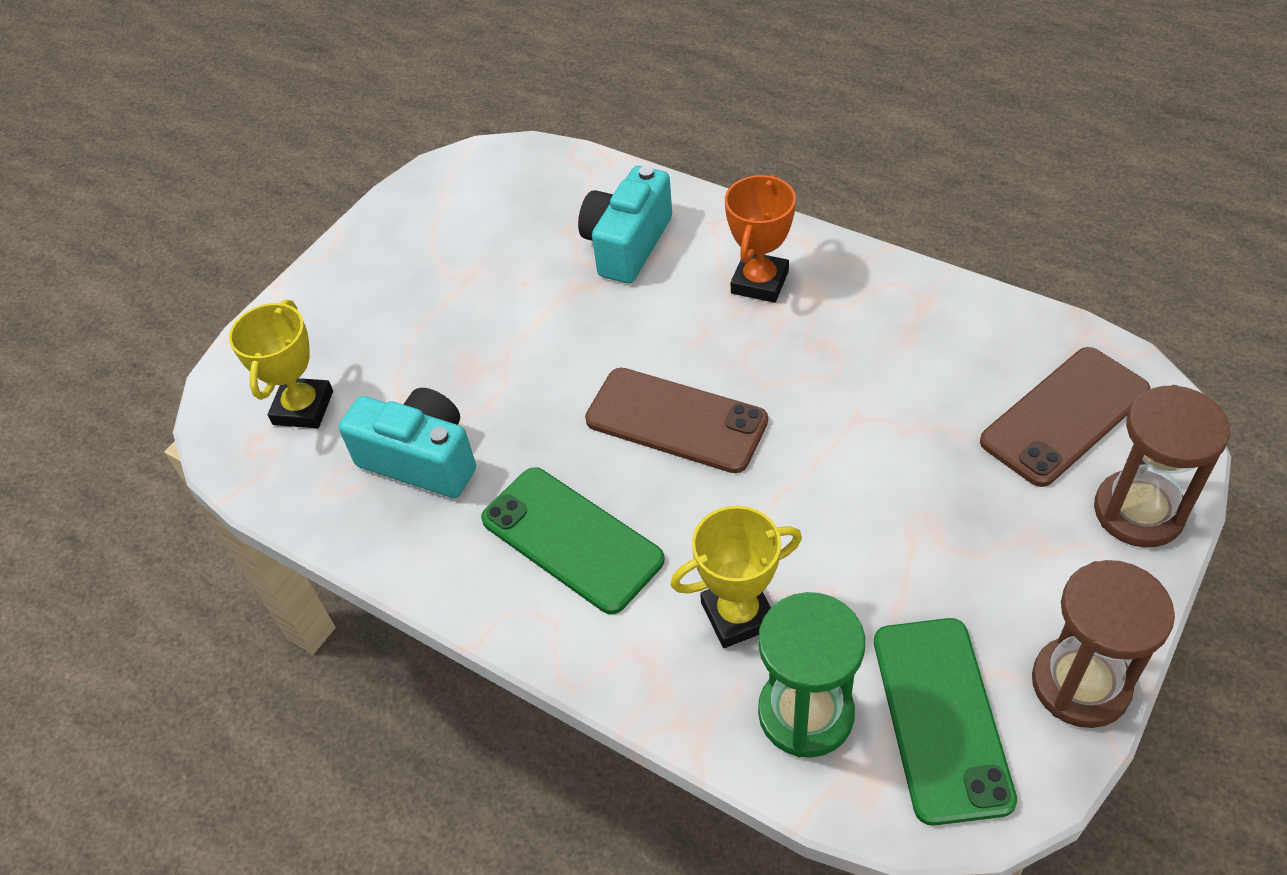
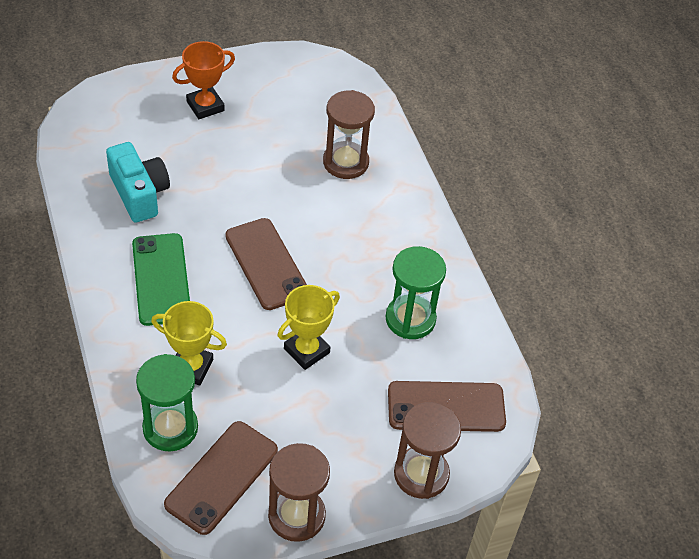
camera: 30 degrees right, 0 degrees up
(303, 408) = (117, 131): yellow trophy -> yellow trophy (306, 351)
(627, 244) = (345, 162): turquoise camera -> brown hourglass
(759, 282) = (385, 230): orange trophy -> orange trophy (205, 106)
(907, 354) = (410, 319): none -> green hourglass
(941, 718) = (222, 477): green phone -> brown phone

